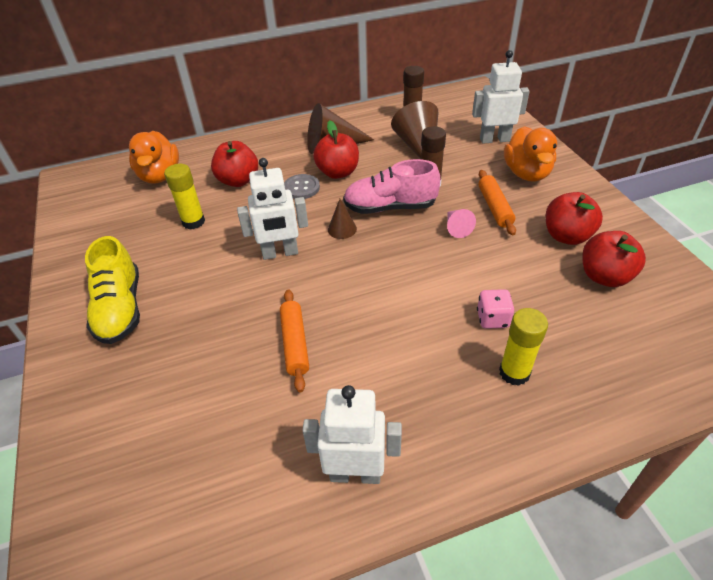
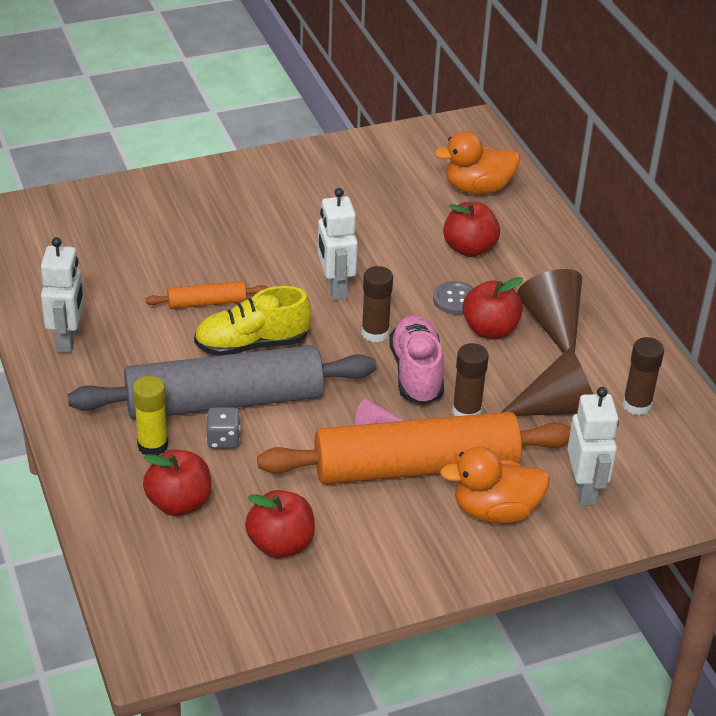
camera: 85 degrees right, 5 degrees down
(120, 309) = (262, 194): yellow shoe -> yellow shoe (252, 344)
(193, 222) = (390, 223): yellow glue stick -> none
(342, 229) = (375, 333): brown cone -> brown glue stick
(440, 321) = (224, 401): none -> grey rolling pin
(492, 319) = (223, 440): pink dice -> grey dice
(495, 207) = (416, 467): orange rolling pin -> orange rolling pin, size x2.34
(566, 236) = (356, 525): red apple -> red apple (179, 503)

